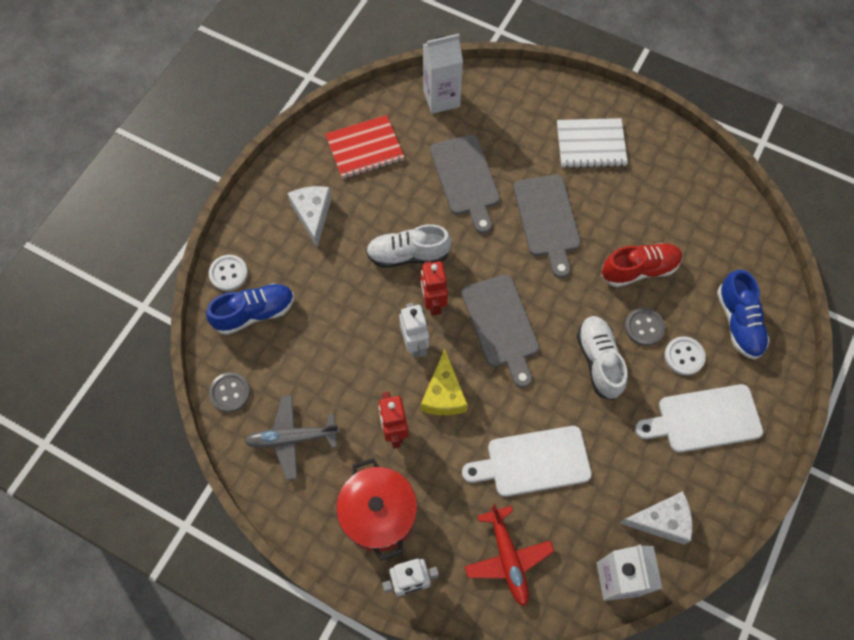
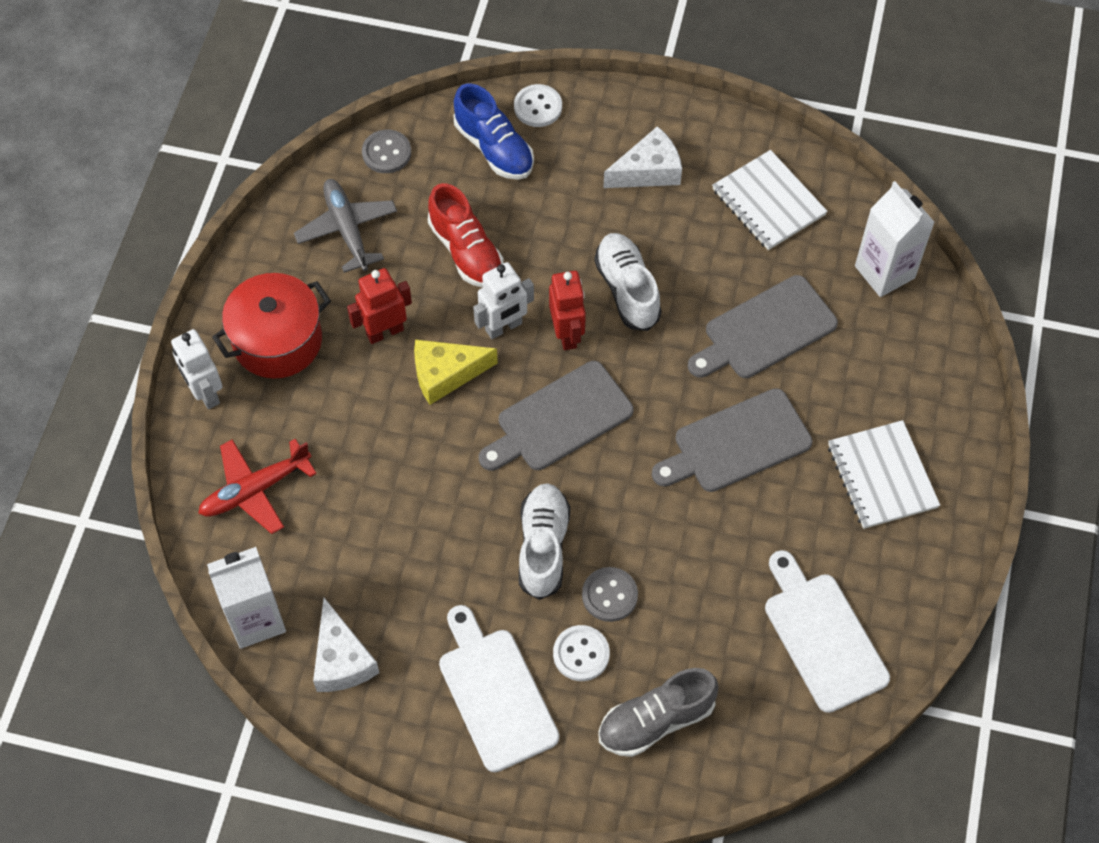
camera: 75 degrees right, 5 degrees down
(365, 148) = (768, 202): red notebook -> white notebook
(433, 303) = (567, 334): red robot -> red robot turned 105 degrees clockwise
(533, 462) = (383, 494): white cutting board -> white cutting board (822, 636)
(599, 361) = (543, 547): white shoe -> white shoe turned 60 degrees counterclockwise
(639, 270) = (697, 575): red shoe -> red shoe (466, 251)
(738, 322) = (656, 720): blue shoe -> grey shoe

